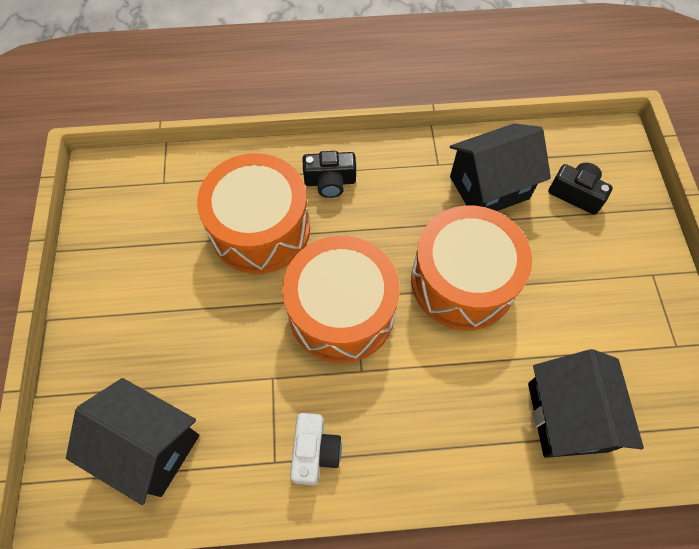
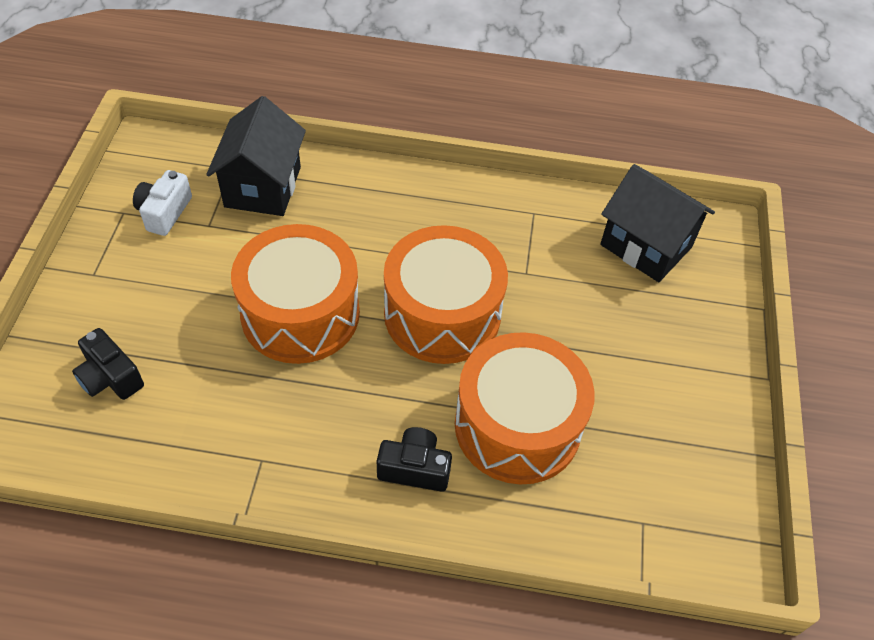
camera: 170 degrees left, 10 degrees down
(315, 452) = (496, 211): white camera -> white camera (164, 212)
(489, 188) = (212, 410): black house -> none

